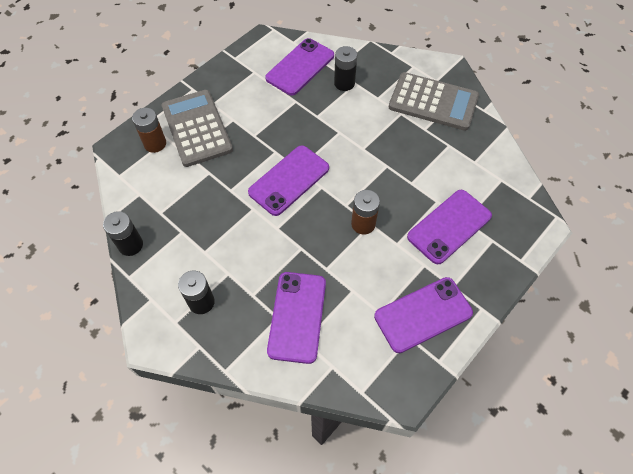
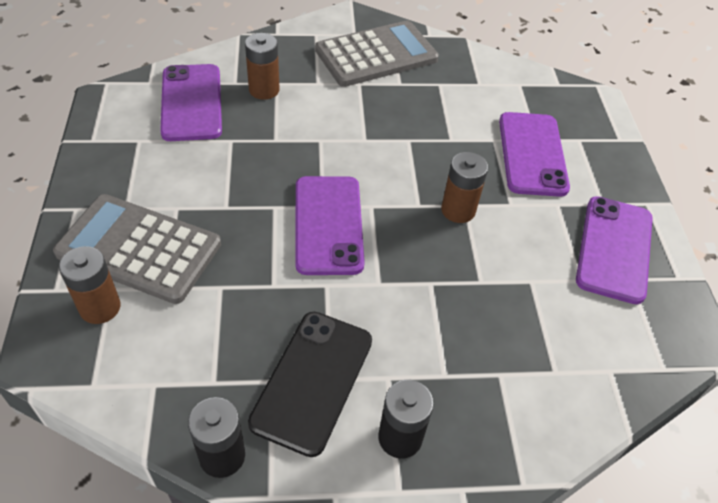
camera: 50 degrees left, 10 degrees down
(196, 246) = (312, 381): none -> black phone
(297, 316) = (516, 354): purple phone -> none
(344, 83) = (264, 90): black battery -> brown battery

